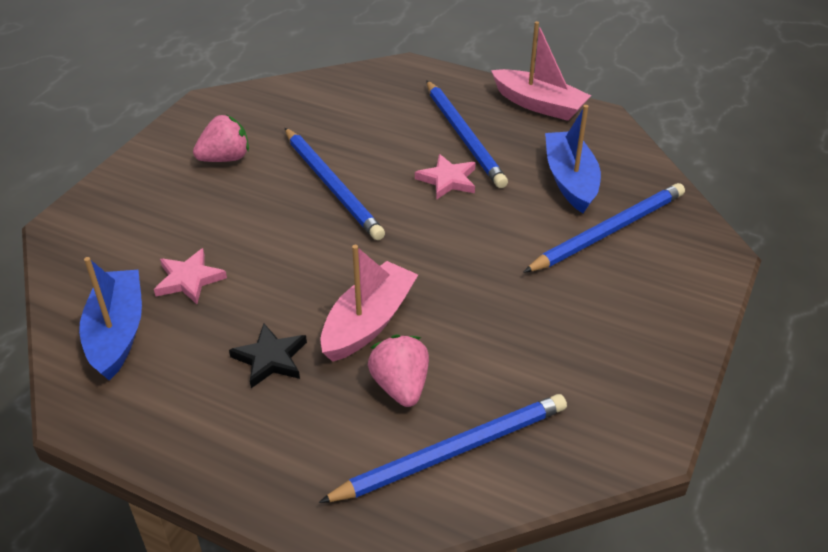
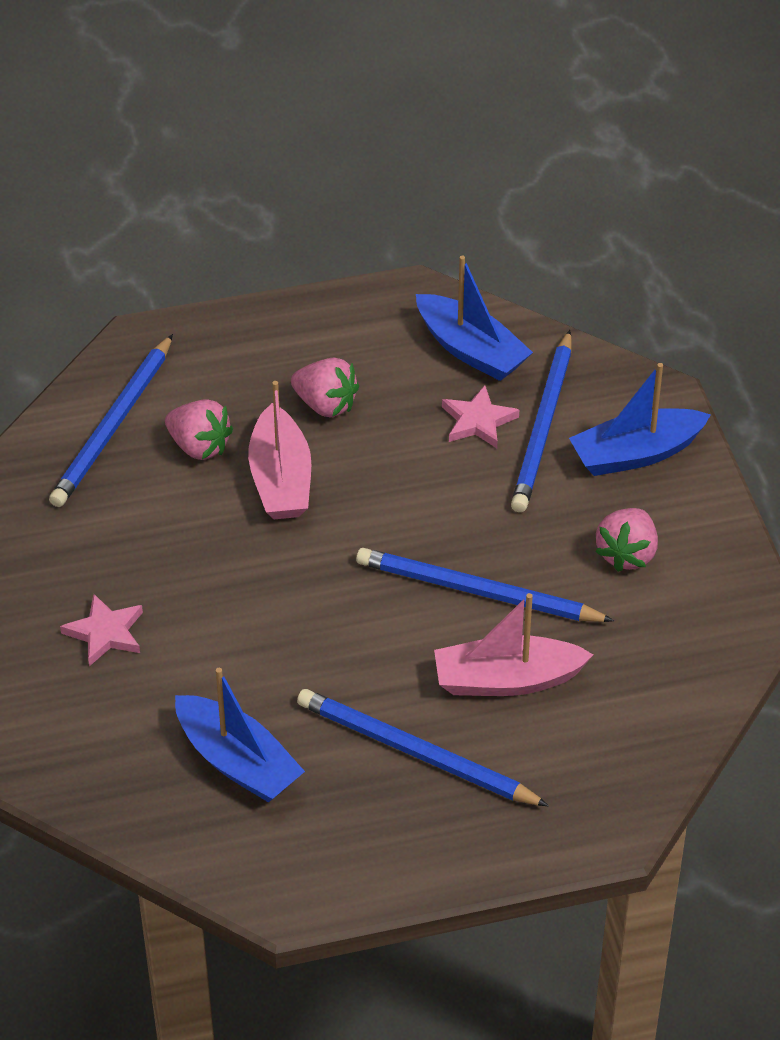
camera: 140 degrees right, 5 degrees up
(134, 202) = (636, 454): none -> blue boat
(270, 358) = (325, 405): black star -> pink strawberry
(447, 180) = (369, 676): pink star -> pink star (105, 633)
(538, 104) = (378, 870): pink boat -> pink boat (507, 680)
(608, 231) = (144, 715): blue pencil -> blue pencil (543, 426)

